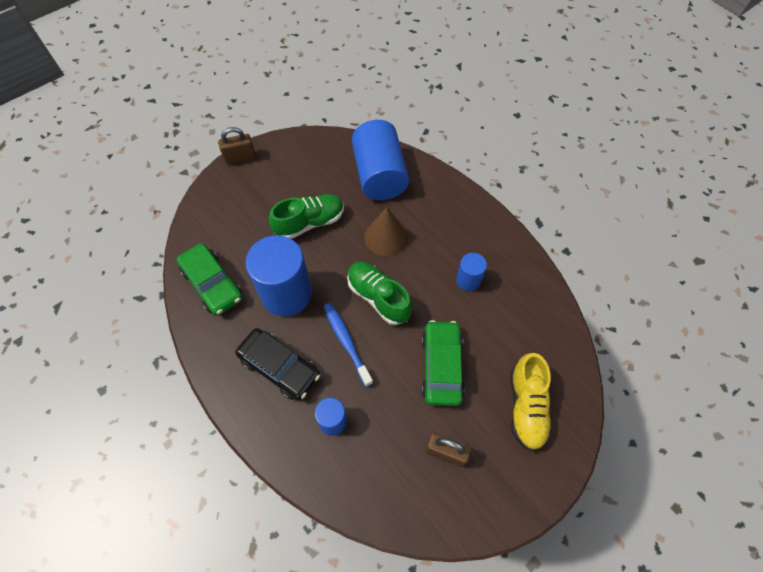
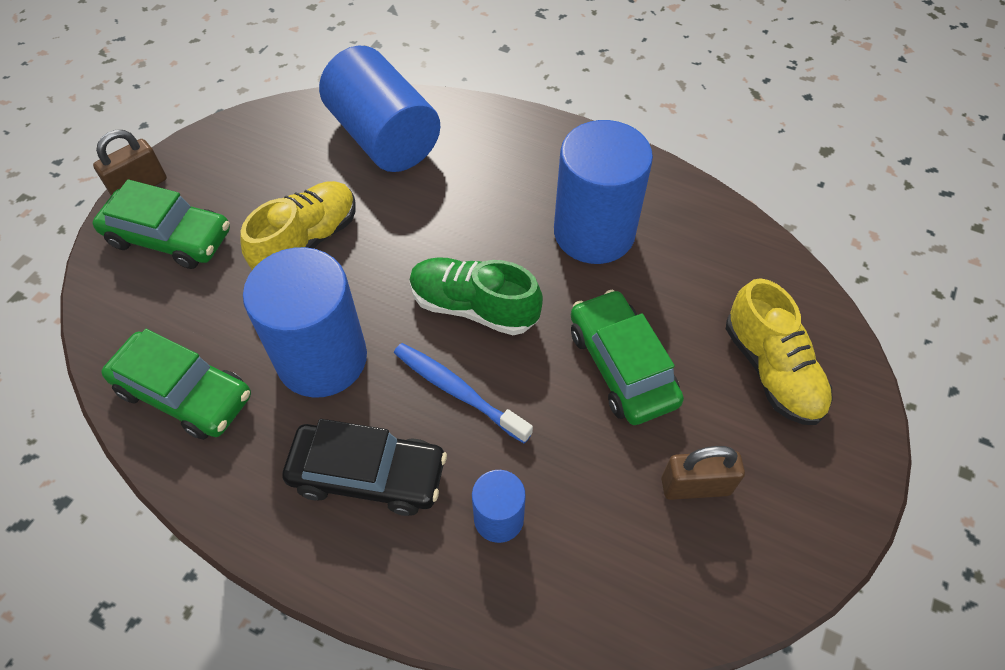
camera: 25 degrees left, 5 degrees down
(242, 193) = (169, 238): none -> green car
(310, 223) = (307, 241): green shoe -> yellow shoe
(386, 237) = (440, 219): brown cone -> none
(468, 280) = (594, 232): blue cylinder -> blue cylinder, size x2.02

